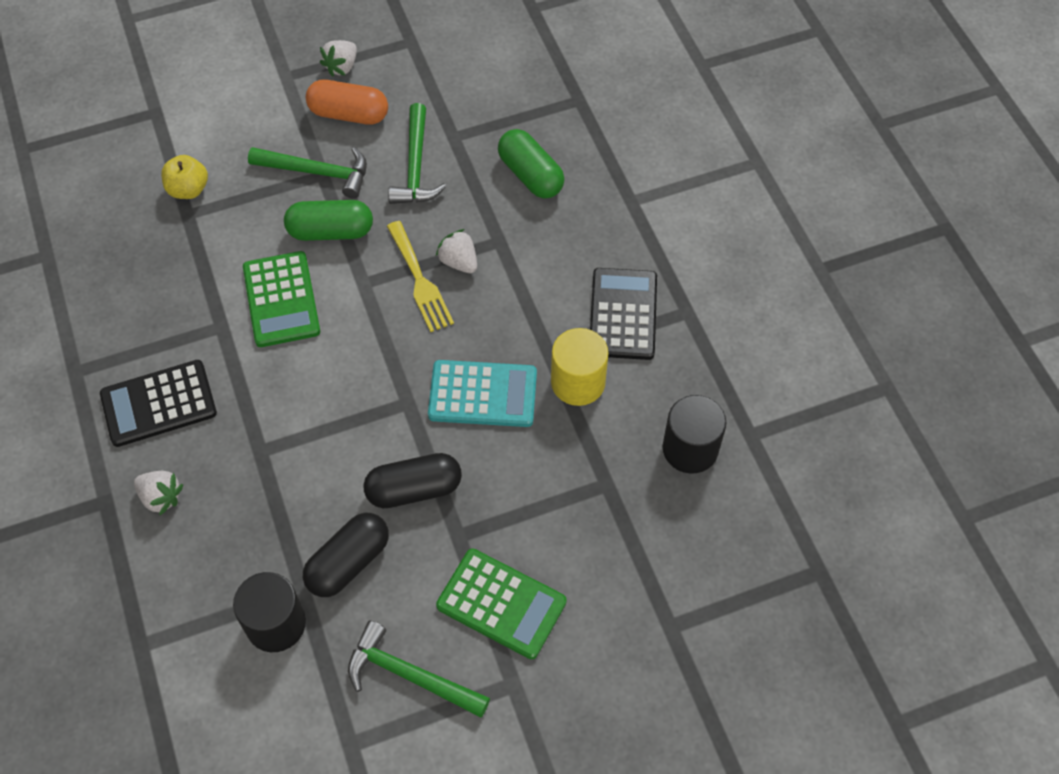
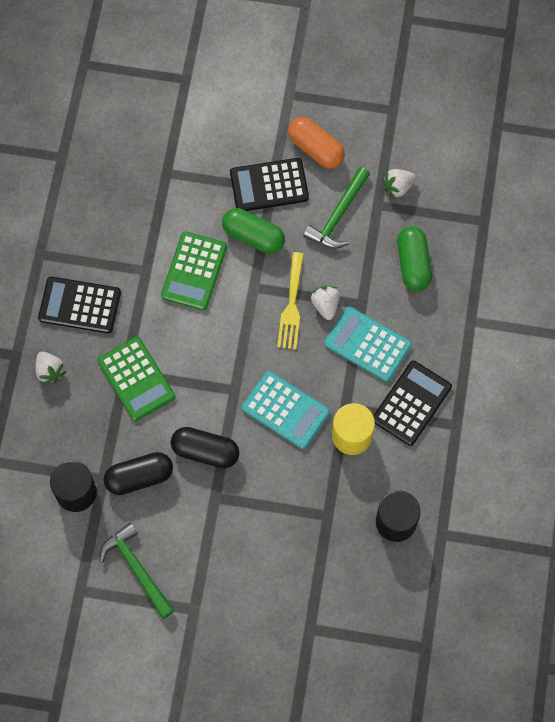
camera: 30 degrees right, 10 degrees up
(188, 189) = (177, 154): yellow apple -> none
(317, 172) = (269, 185): green hammer -> black calculator
(341, 67) = (332, 107): white strawberry -> white strawberry (398, 187)
(501, 604) = (216, 556): green calculator -> green calculator (136, 379)
(533, 279) = (367, 344): none -> turquoise calculator

